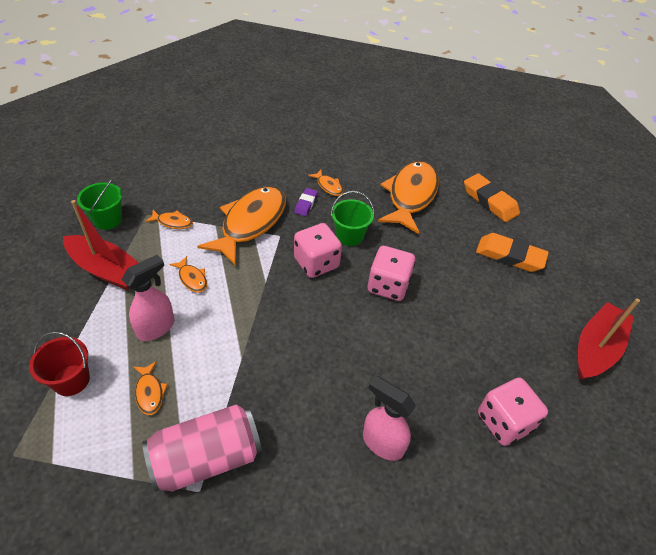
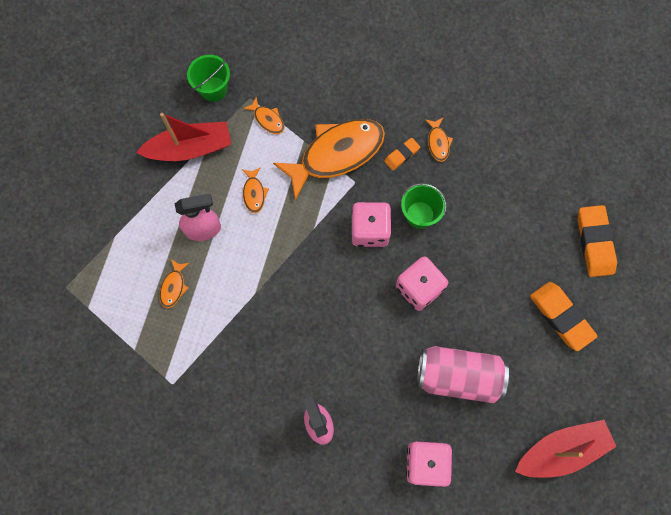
camera: 35 degrees right, 25 degrees up
(71, 380) = (124, 245): red bucket -> none
(107, 270) = (190, 148): red boat -> red boat turned 75 degrees counterclockwise
(206, 458) = (188, 363): pink can -> pink can (458, 376)
(306, 204) = (401, 155): purple eraser -> orange eraser
(410, 196) = (514, 195): orange fish -> none

